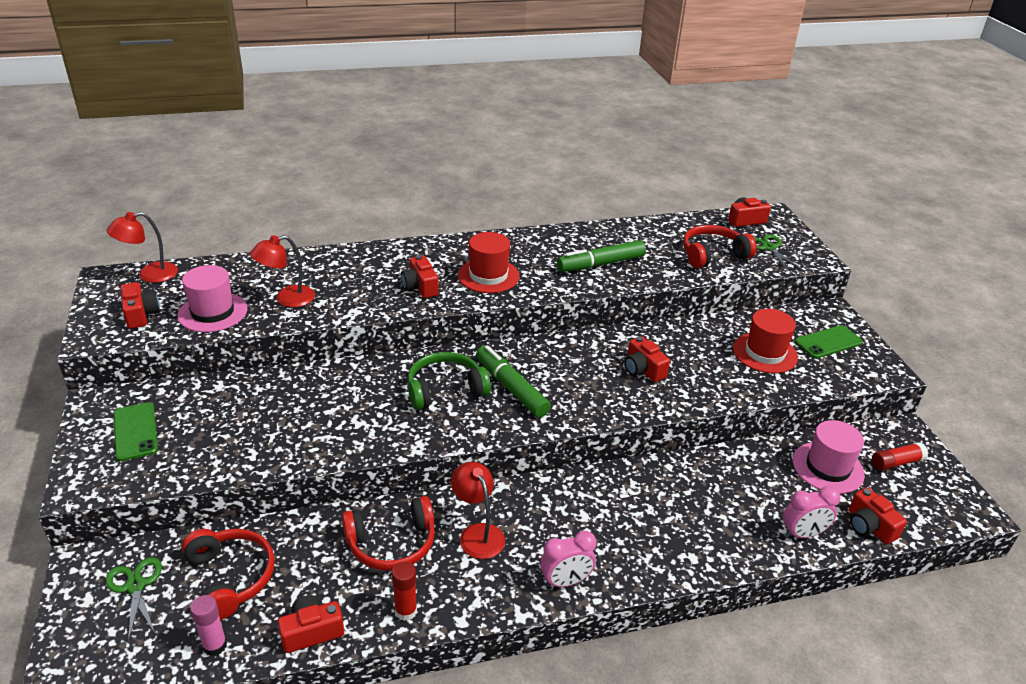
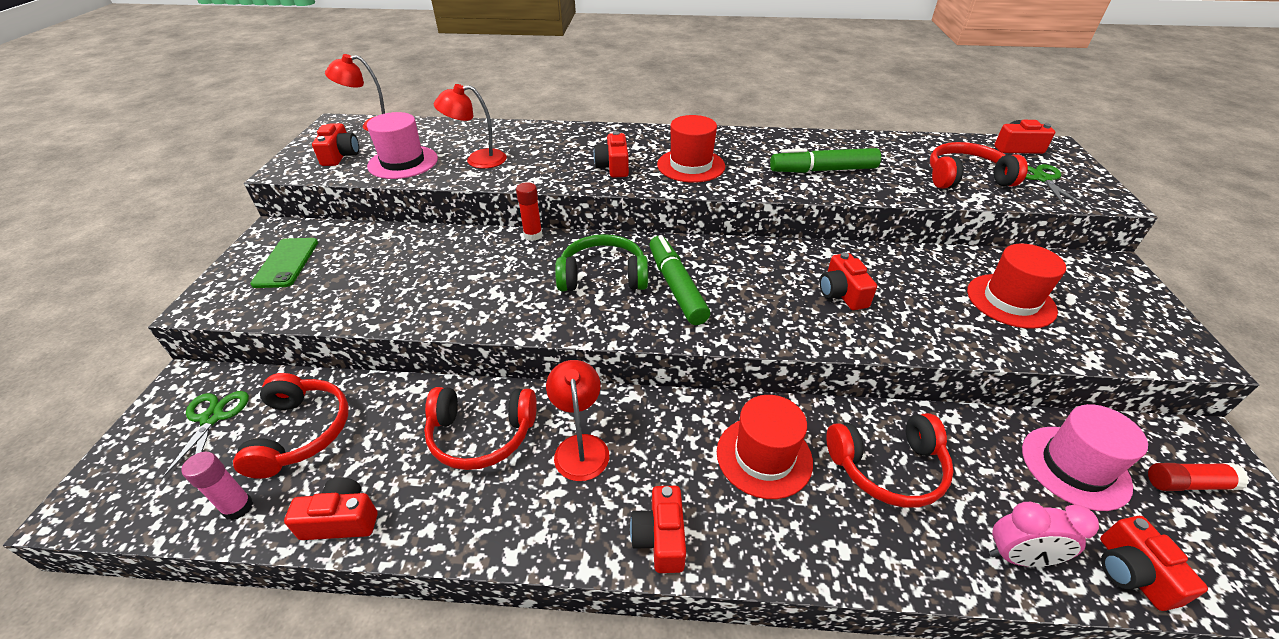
camera: 20 degrees right, 5 degrees up
(406, 611) = (454, 524): red glue stick -> red glue stick (533, 235)
(565, 581) = (660, 538): pink clock -> red camera
(619, 508) = (764, 456): none -> red hat
(707, 496) = (888, 468): none -> red headphones
(828, 342) = (1105, 302): green phone -> none

